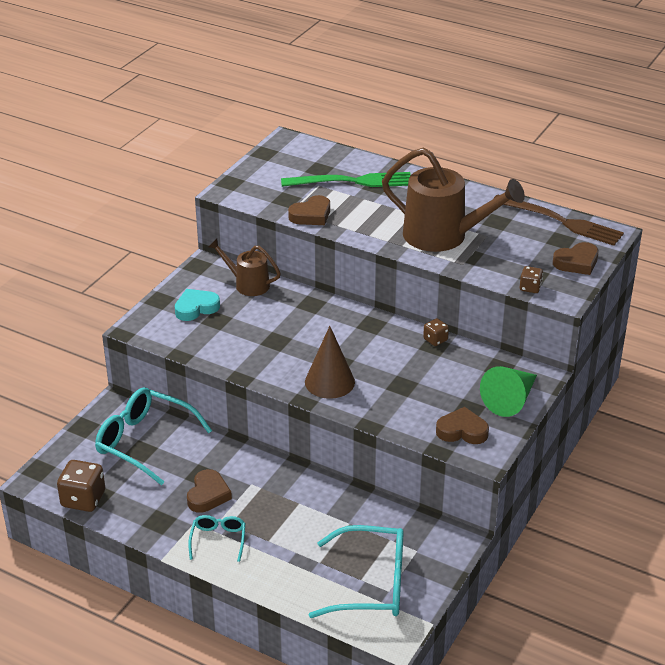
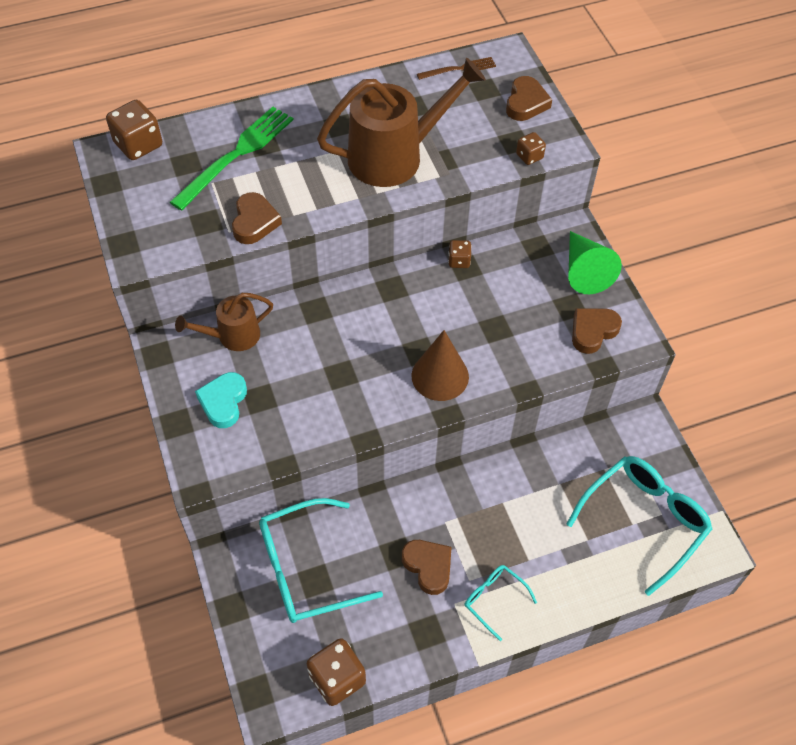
camera: 50 degrees left, 20 degrees up
(308, 147) = (138, 145): none -> brown dice
(561, 221) = (459, 69): brown fork -> brown fork, size x0.53

